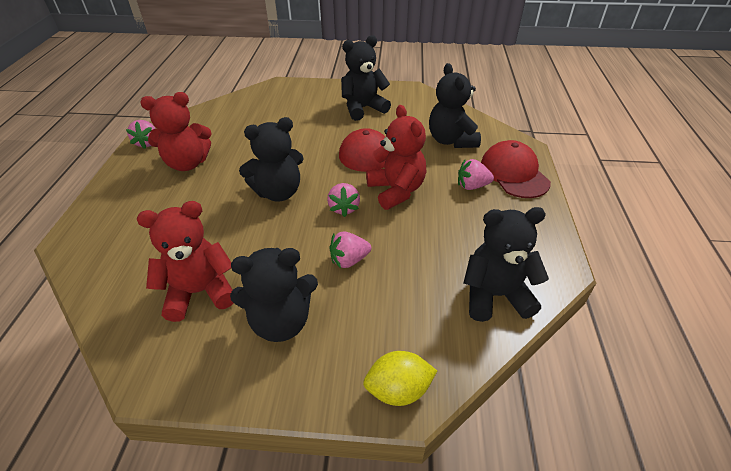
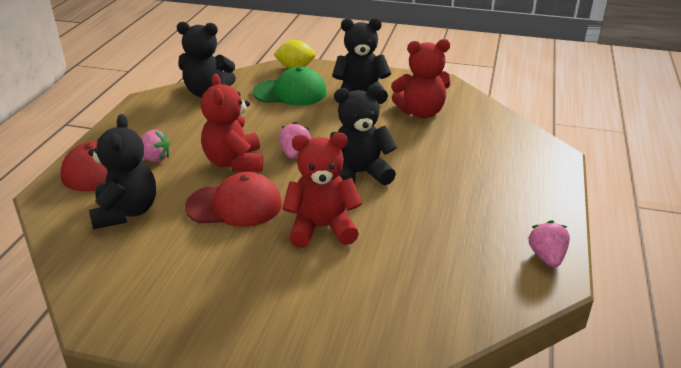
camera: 170 degrees left, 10 degrees down
(187, 163) = (473, 218): red teddy bear -> red teddy bear (322, 228)
(349, 260) = (303, 118): pink strawberry -> none
(363, 108) = (212, 285): black teddy bear -> none
(382, 312) = (290, 92): none -> green cap

